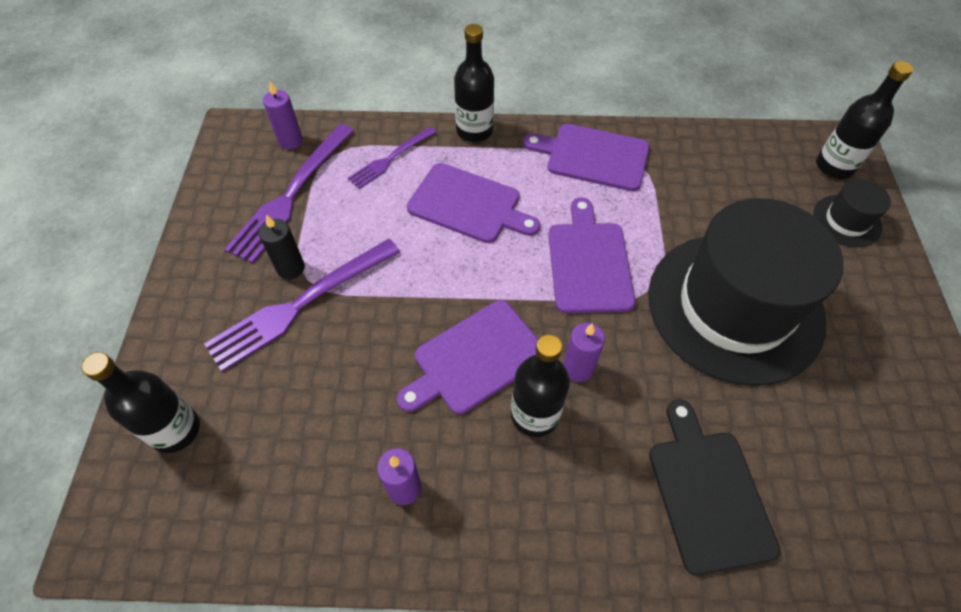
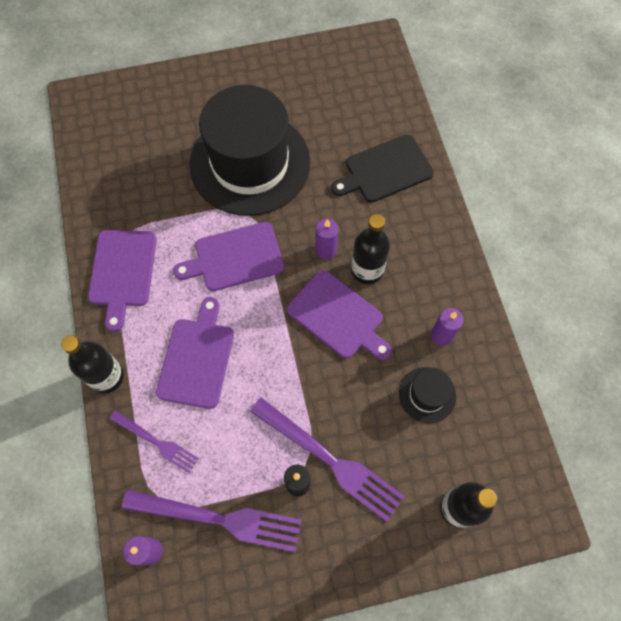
camera: 105 degrees left, 10 degrees up
(834, 166) = (103, 106): black bottle -> none
(846, 221) = (157, 99): black hat -> black hat (427, 395)

